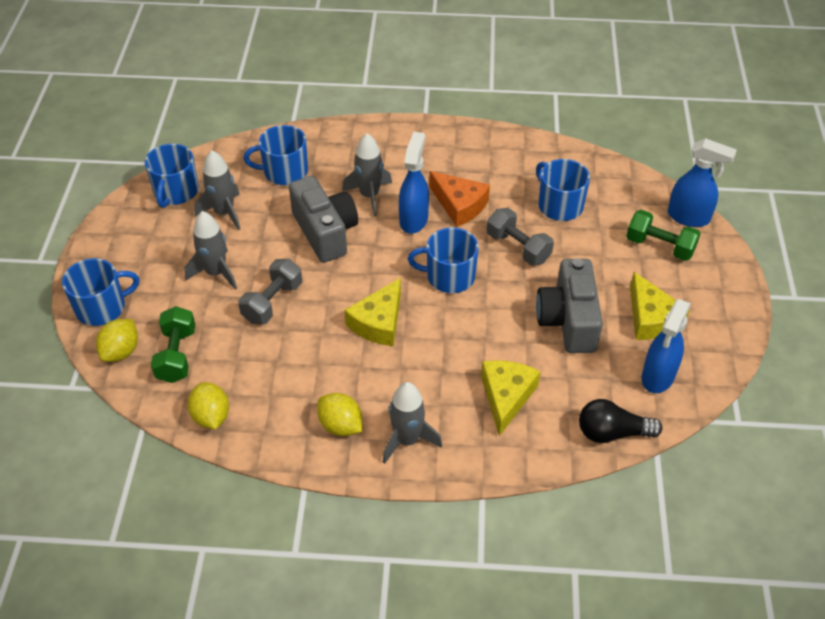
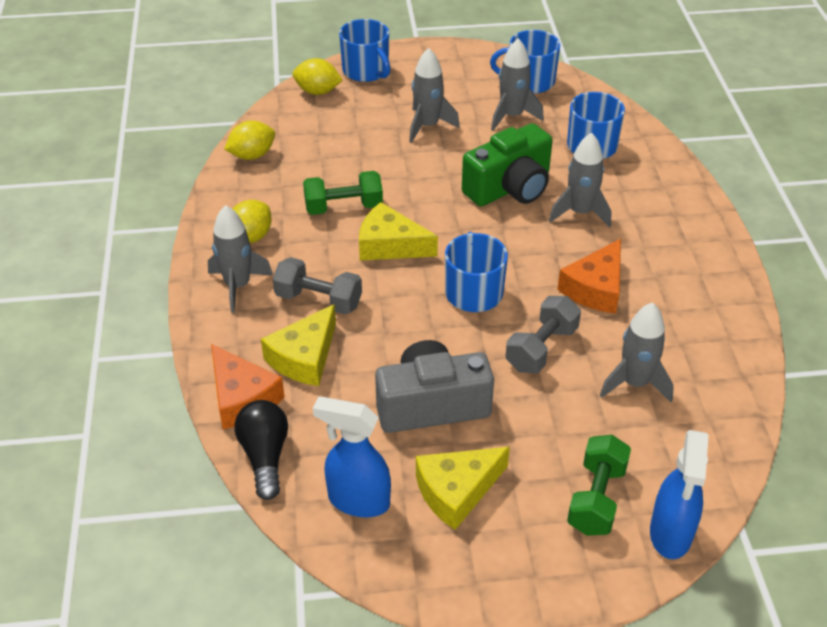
camera: 80 degrees right, 5 degrees down
(176, 355) = (319, 122): green dumbbell -> green dumbbell (343, 207)
(272, 302) = (399, 168): grey dumbbell -> grey dumbbell (318, 300)
(325, 232) = (510, 188): grey camera -> green camera
(414, 219) = (555, 252): blue spray bottle -> none
(506, 397) = (304, 357): yellow cheese -> yellow cheese turned 120 degrees clockwise
(547, 445) = (242, 398): none -> orange cheese
(559, 205) = (635, 383): blue mug -> grey rocket

